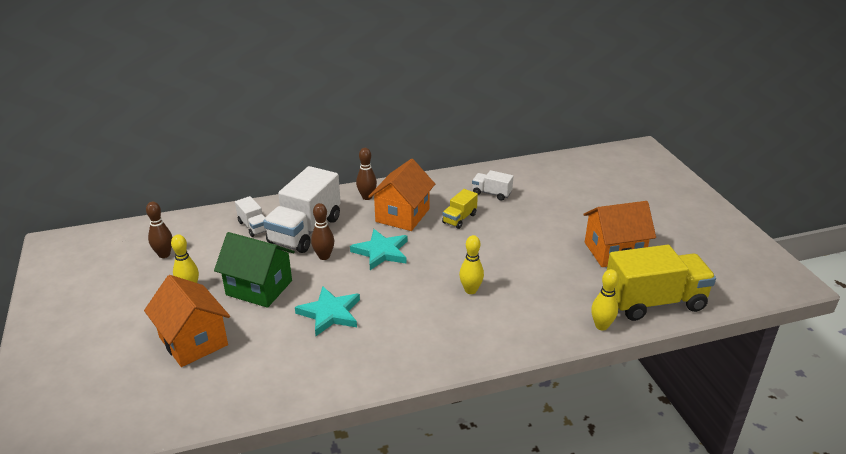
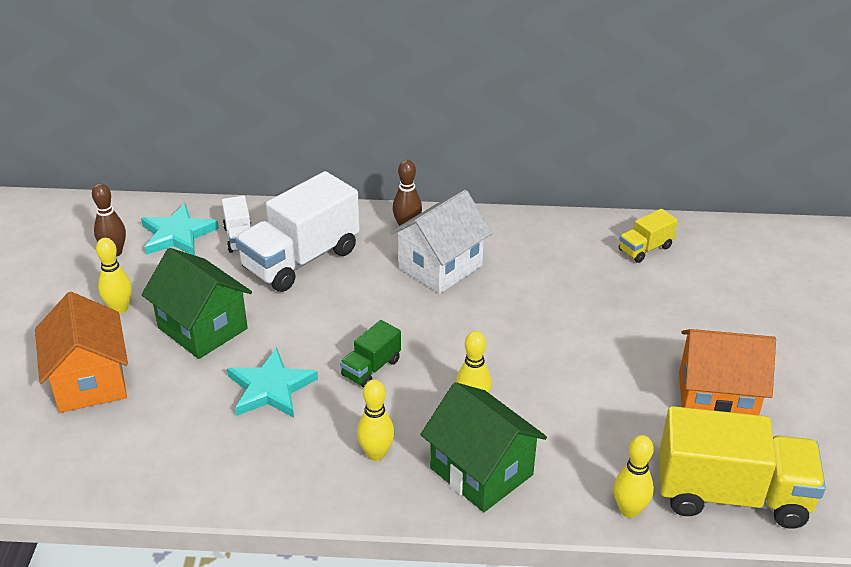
camera: 20 degrees right, 5 degrees up
(324, 256) = (305, 303): brown bowling pin -> none
(381, 252) = (383, 315): turquoise star -> turquoise star (177, 234)
(392, 285) = (371, 368): none -> green truck
(402, 215) = (440, 267): orange house -> white house
(425, 335) = (376, 454): none -> yellow bowling pin
(459, 218) = (517, 290): yellow truck -> yellow truck (645, 249)
(491, 193) = (584, 261): white truck -> none
(499, 328) = (481, 471): none -> green house

